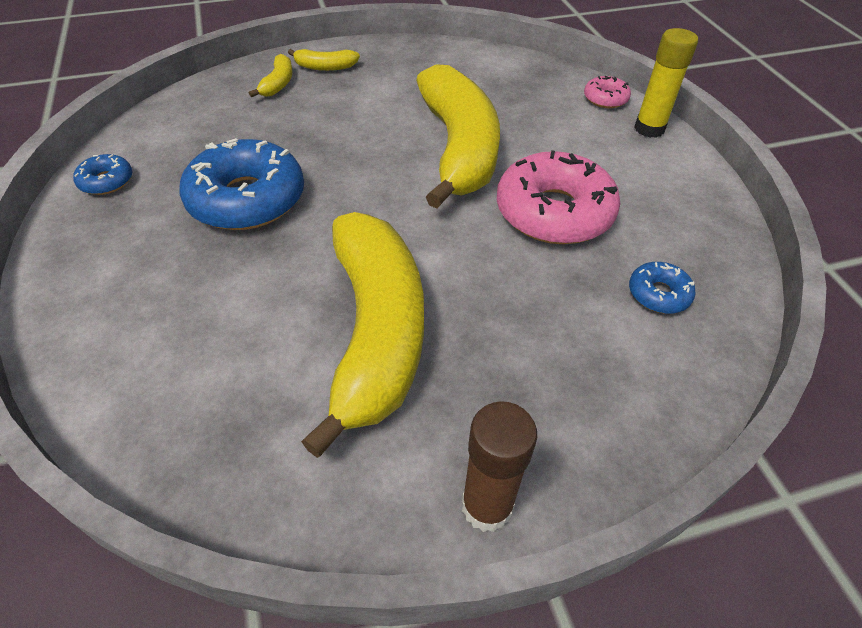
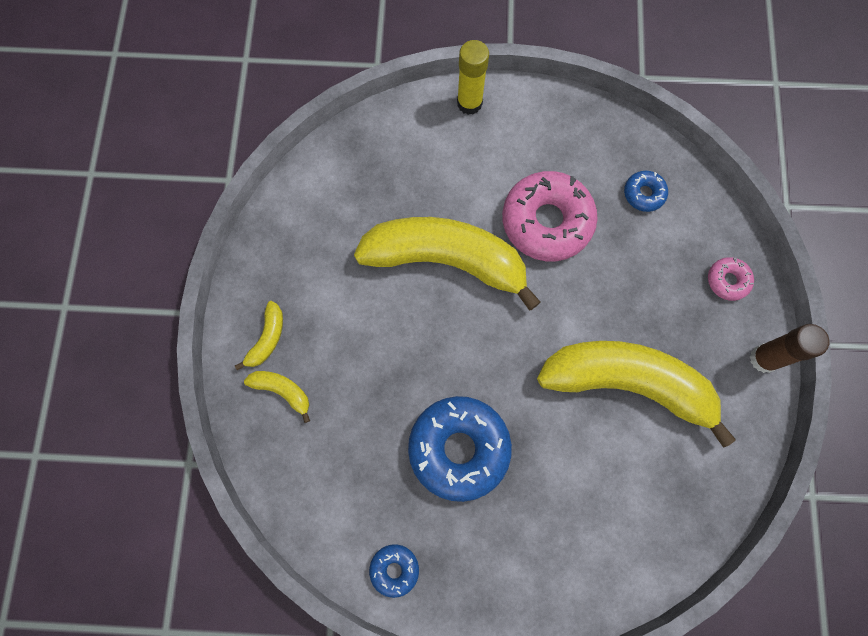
camera: 70 degrees left, 25 degrees up
(605, 99) = (415, 114): pink donut -> pink donut (727, 281)

